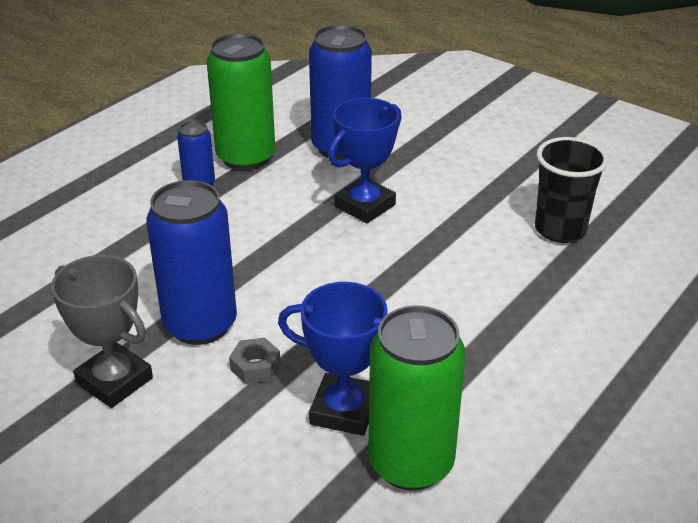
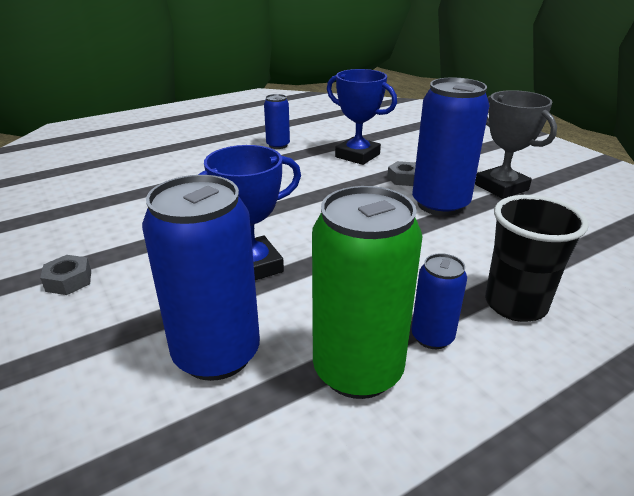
camera: 160 degrees left, 5 degrees down
(410, 463) = (335, 137): green can -> none
(489, 407) = (278, 145): none -> blue can
(497, 165) = (69, 281): none -> grey nut
(560, 230) = (111, 211): black cup -> black cup (515, 304)

